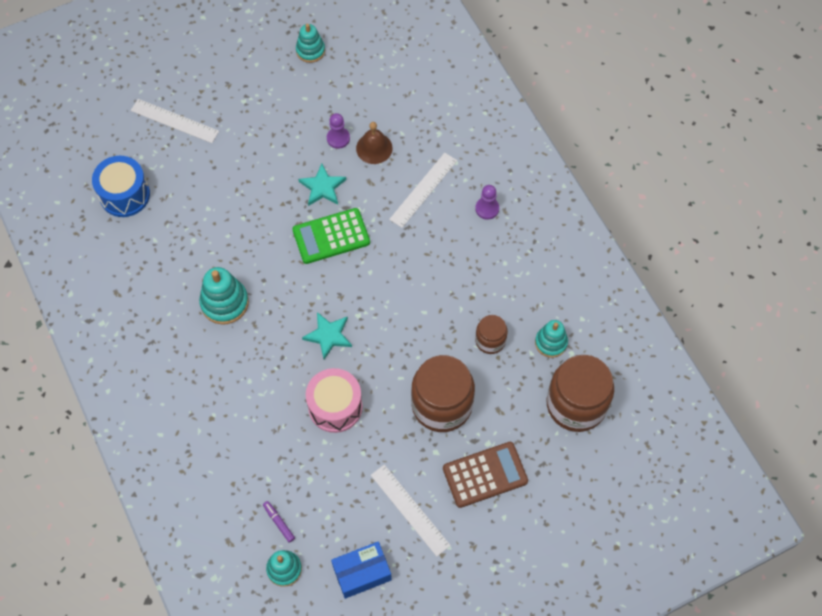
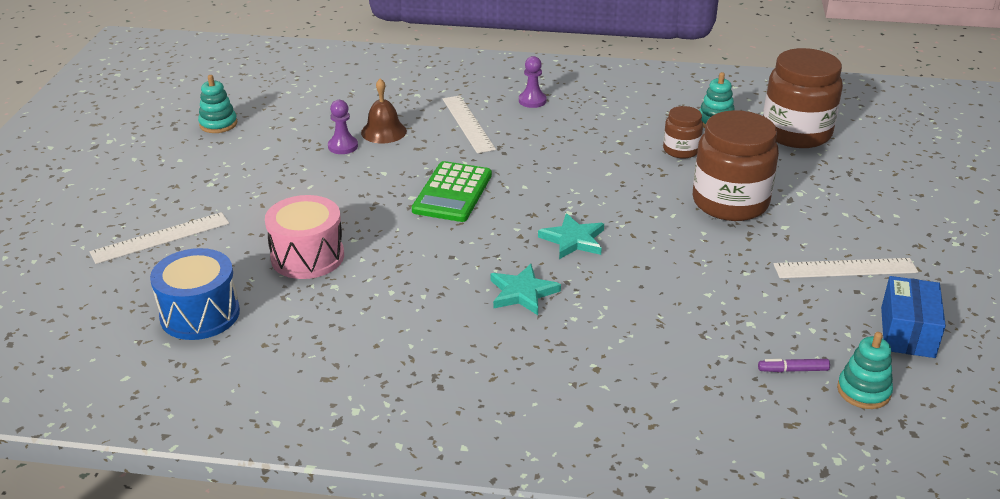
camera: 55 degrees left, 30 degrees down
(224, 303) = (447, 295): turquoise stacking toy -> none
(322, 187) = (387, 176): turquoise star -> turquoise star (522, 293)
(335, 407) = (669, 269): pink drum -> pink drum (307, 256)
(485, 475) = (836, 207): brown calculator -> none

